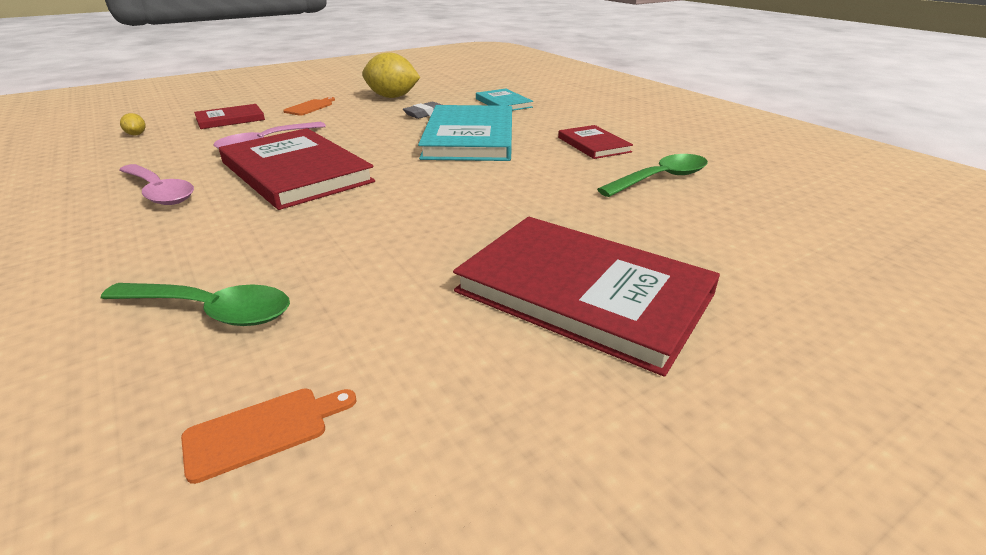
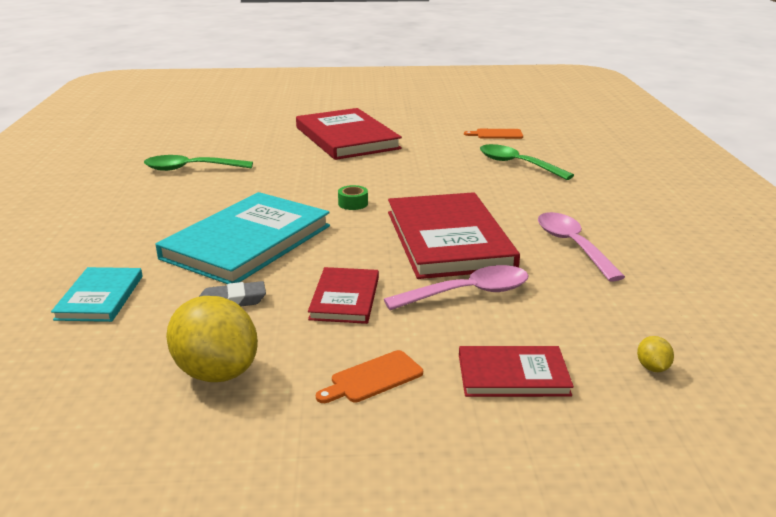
camera: 150 degrees left, 5 degrees down
(423, 183) = (353, 203): none -> green tape
(593, 144) = (162, 205): red book -> red book (345, 298)

